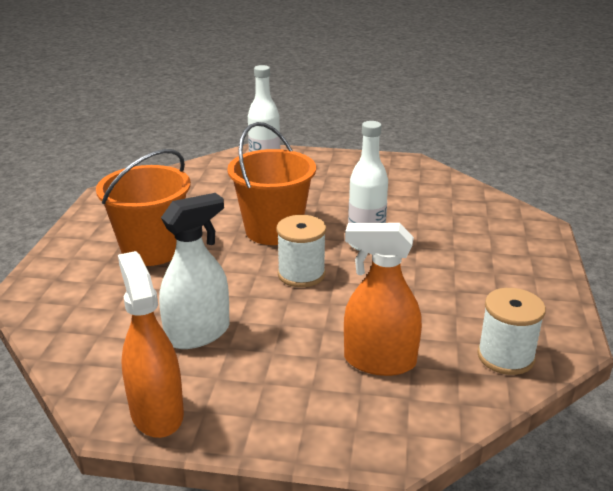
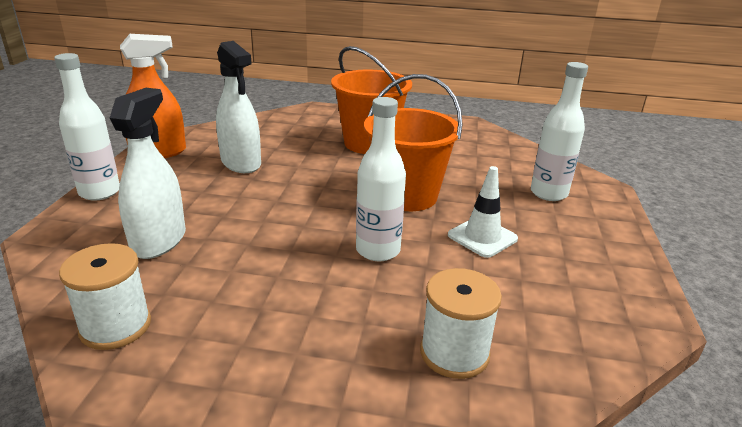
camera: 90 degrees right, 0 degrees up
(280, 437) = (99, 192): none -> white bottle
(301, 274) = (318, 208): white spool -> white spool (454, 353)
(336, 202) = (482, 237): none -> white traffic cone
(379, 361) = (159, 241): orange spray bottle -> white spray bottle

